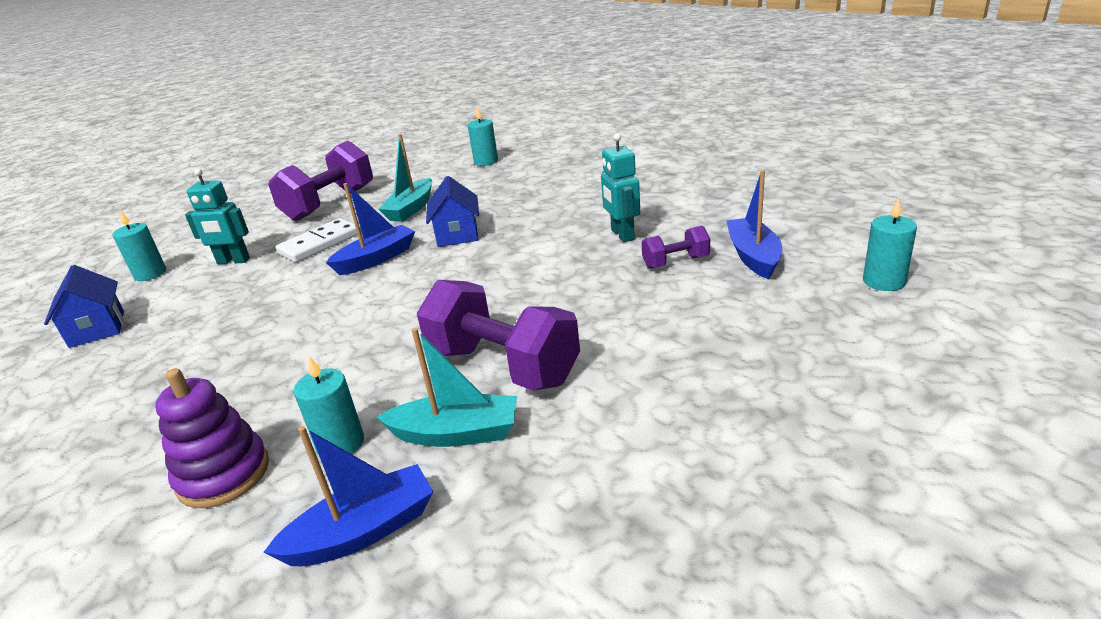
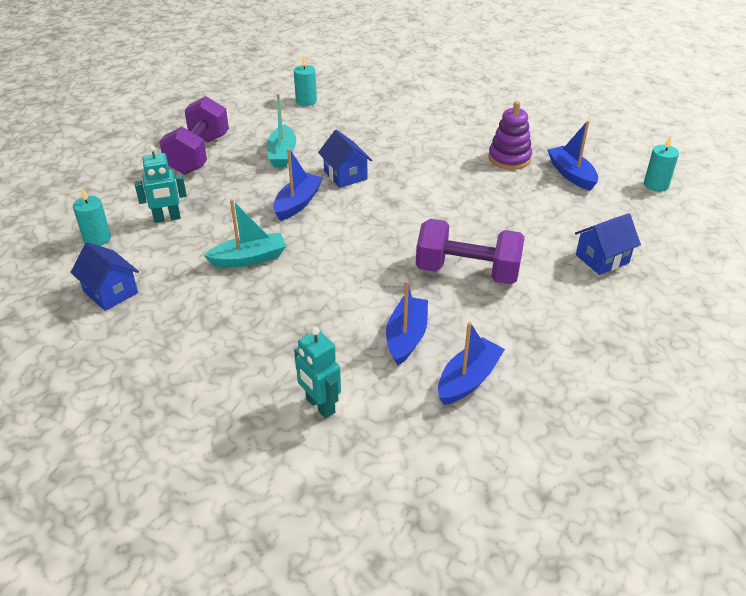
camera: 25 degrees left, 10 degrees up
(223, 474) = (347, 369): purple stacking toy -> purple stacking toy (509, 158)
(320, 243) = (232, 194): white domino -> none
(340, 443) = (406, 337): turquoise candle -> blue boat
(456, 433) = (474, 318): turquoise boat -> turquoise boat (249, 258)
(622, 235) = (473, 165): turquoise robot -> turquoise robot (320, 406)
(675, 262) = (524, 184): purple dumbbell -> none
(723, 377) = (602, 259): none -> blue house

